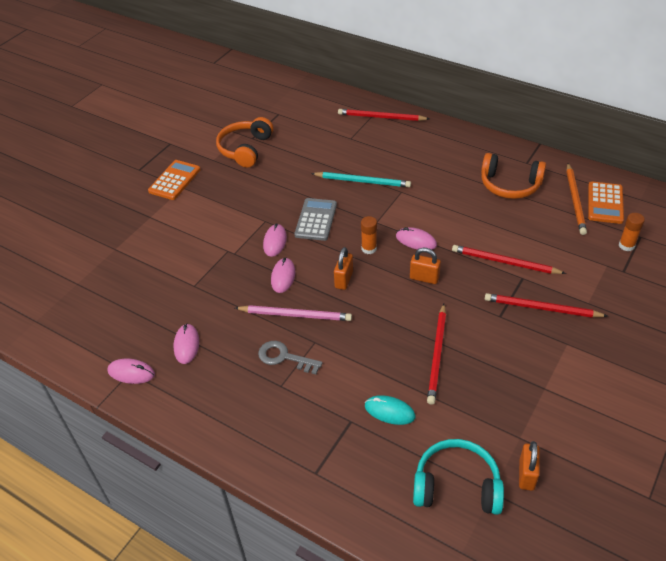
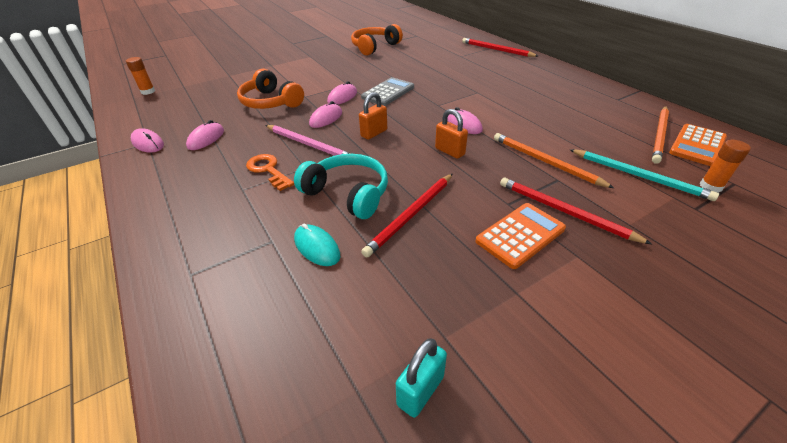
camera: 25 degrees right, 5 degrees down
(175, 180) = (309, 52): orange calculator -> orange calculator (520, 235)
(284, 357) = (268, 170): grey key -> orange key
(363, 181) = (449, 80): turquoise pencil -> turquoise pencil (639, 176)
(369, 248) = (416, 119): orange glue stick -> orange glue stick (148, 91)
(456, 485) = (319, 359): turquoise headphones -> turquoise headphones (348, 193)
(504, 262) = (545, 162): red pencil -> orange pencil
(510, 185) = (589, 110): orange headphones -> orange headphones (270, 102)
(526, 475) = (420, 390): orange padlock -> turquoise padlock

